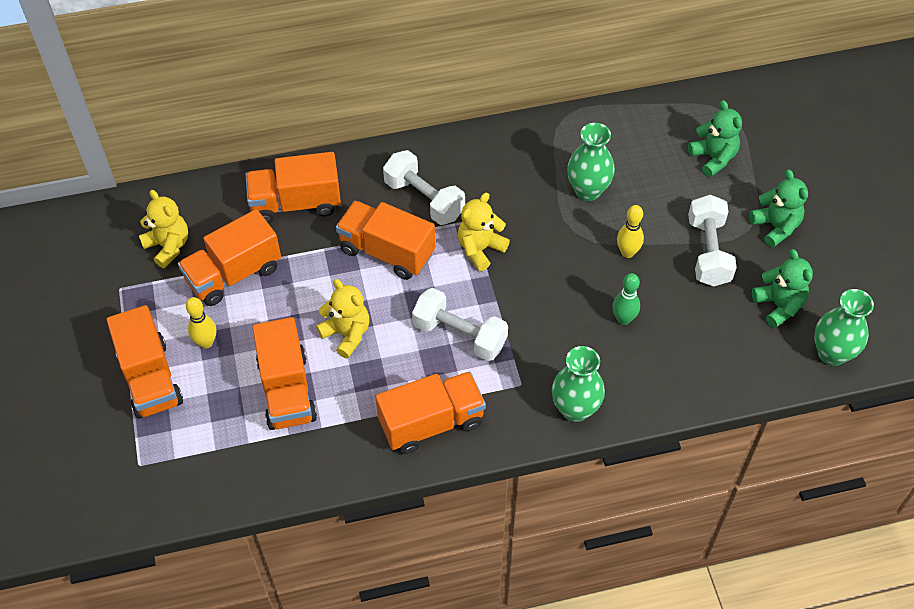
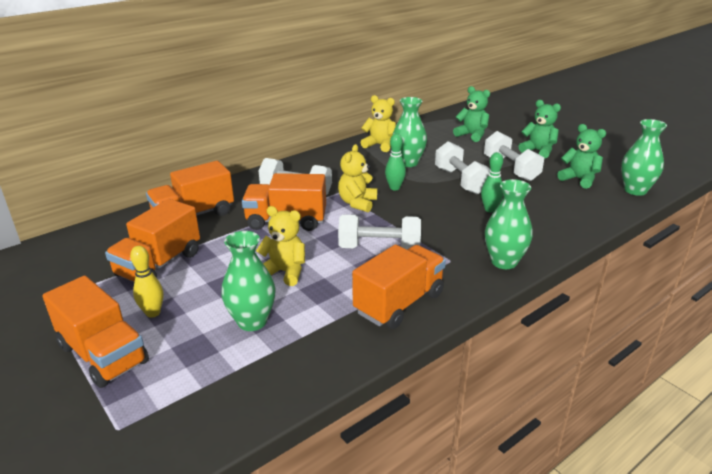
camera: 25 degrees left, 25 degrees down
(168, 246) = (87, 264): yellow teddy bear -> yellow teddy bear (380, 145)
(287, 390) = (252, 321): orange truck -> green vase
(540, 236) = (394, 188): none -> green bowling pin
(627, 252) = (460, 181): yellow bowling pin -> white dumbbell

